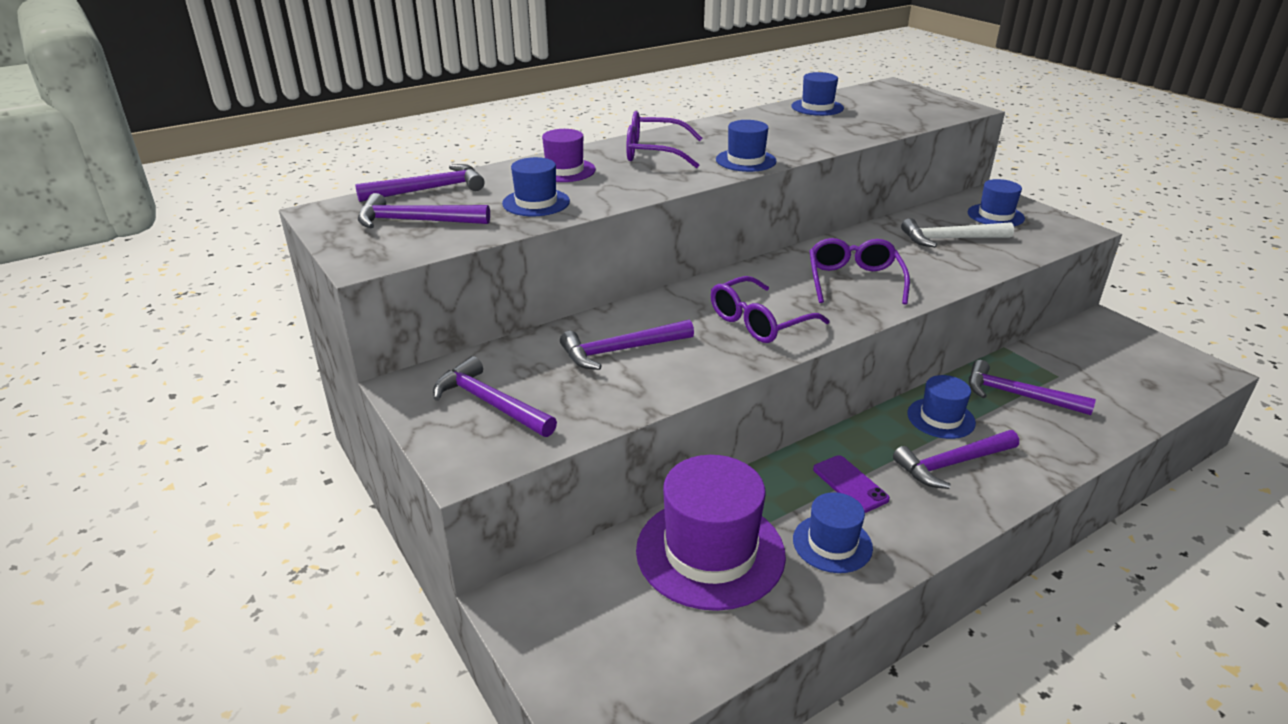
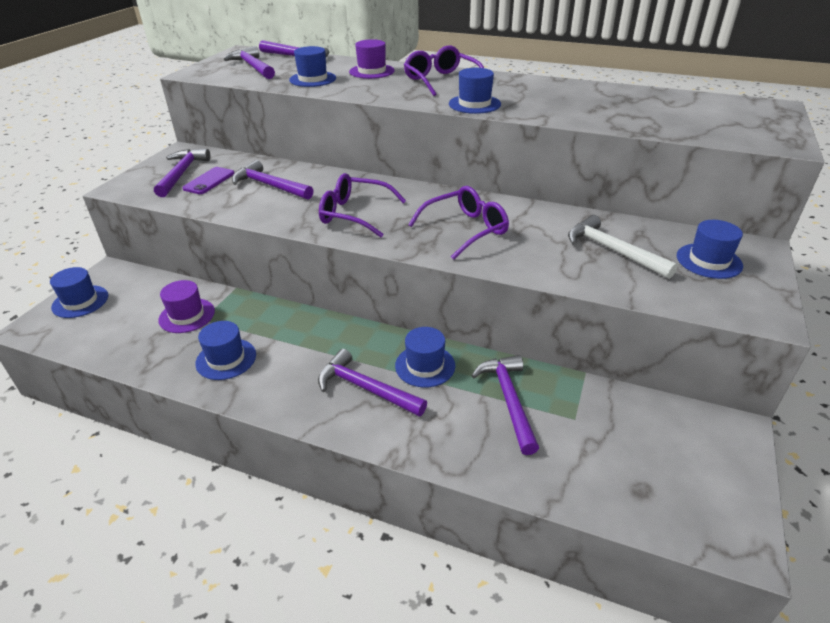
camera: 55 degrees right, 5 degrees up
(710, 552) = (187, 315): purple hat -> purple hat, size x0.54
(817, 107) = (641, 96): blue hat -> blue hat (80, 301)
(850, 484) = (298, 347): purple phone -> purple phone (209, 181)

